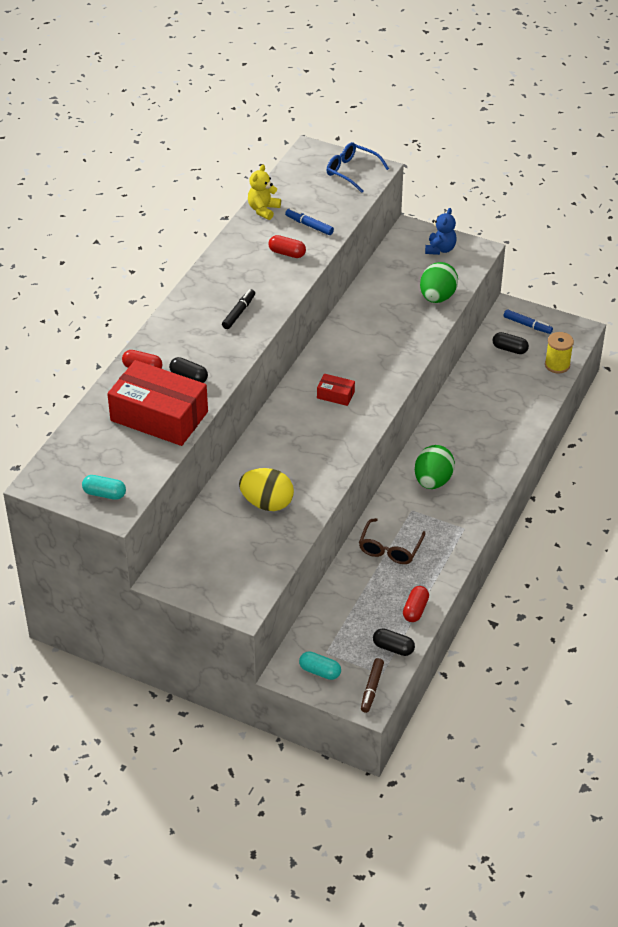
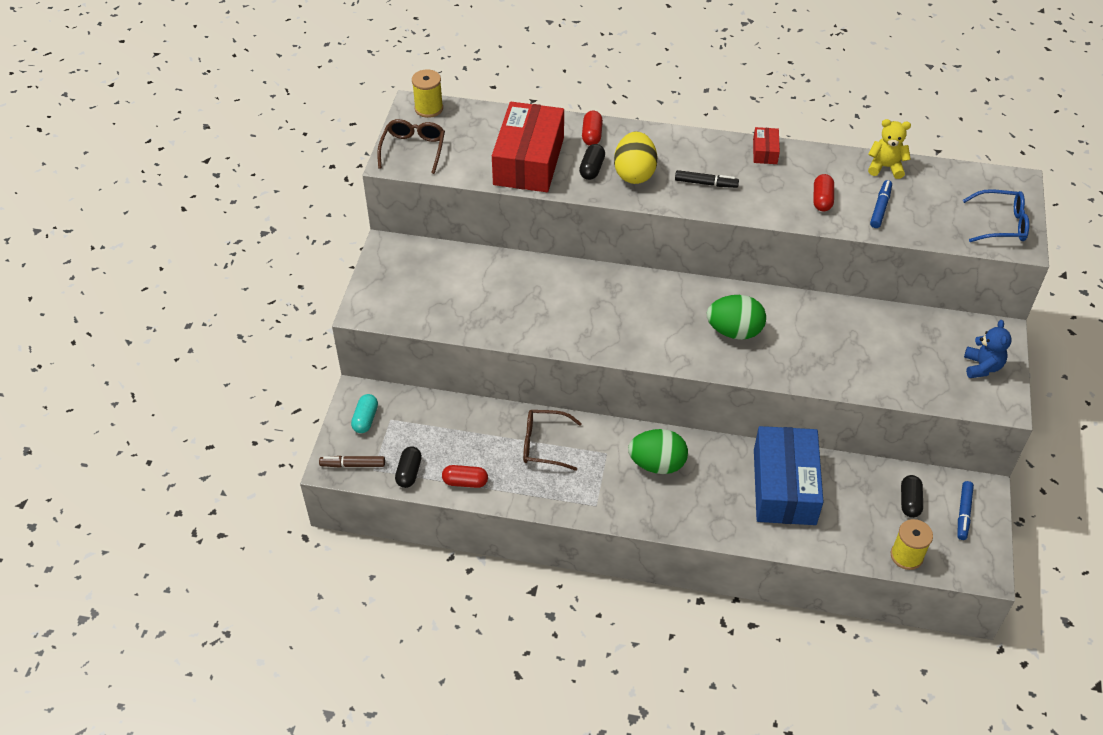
camera: 75 degrees right, 5 degrees up
(46, 473) = (429, 108): none -> yellow spool
(104, 494) = (413, 149): turquoise capsule -> brown glasses
(267, 503) = (507, 299): yellow egg -> yellow egg (634, 174)
(335, 395) = (685, 320): red box -> red box (765, 152)
(351, 171) = (1001, 224): blue glasses -> blue glasses turned 75 degrees clockwise
(437, 297) = (892, 379): green egg -> green egg (734, 331)
(440, 249) = (982, 367): blue teddy bear -> blue teddy bear turned 90 degrees counterclockwise
(477, 412) = (784, 486): none -> blue box

